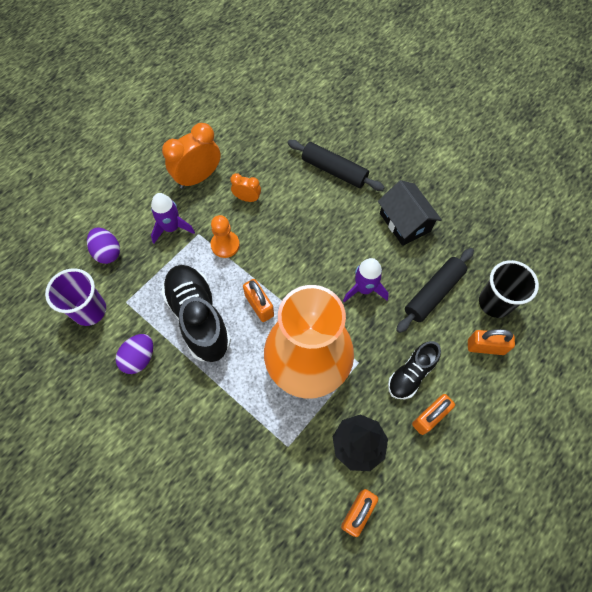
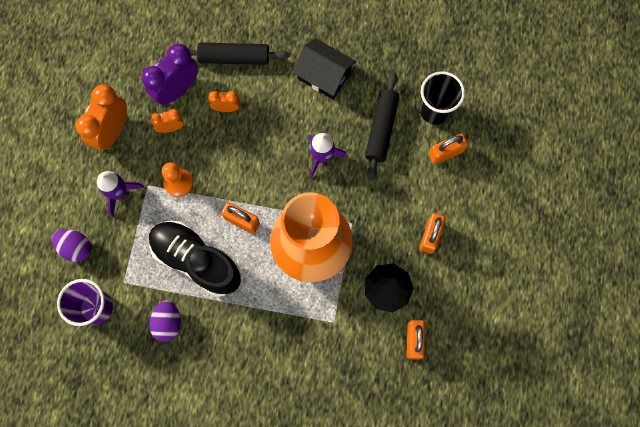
camera: 30 degrees left, 10 degrees up
(271, 172) = (177, 89): none -> purple clock
(303, 206) = (226, 108): none -> orange clock
(411, 374) = (398, 209): black shoe -> none

